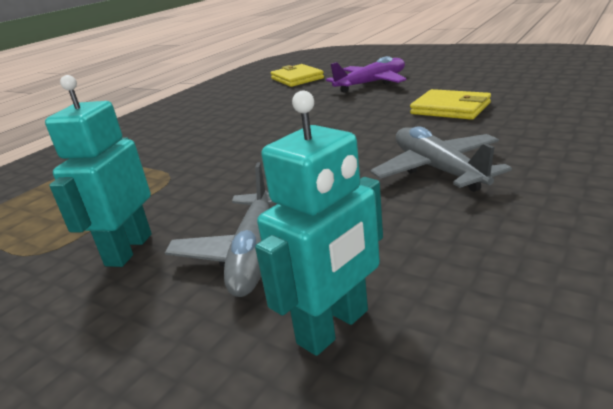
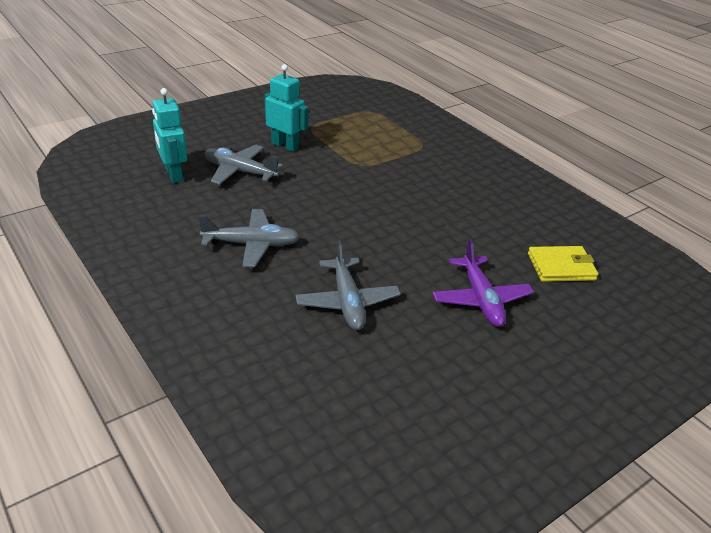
camera: 105 degrees right, 10 degrees up
(450, 108) = (347, 302): yellow wallet -> grey plane

